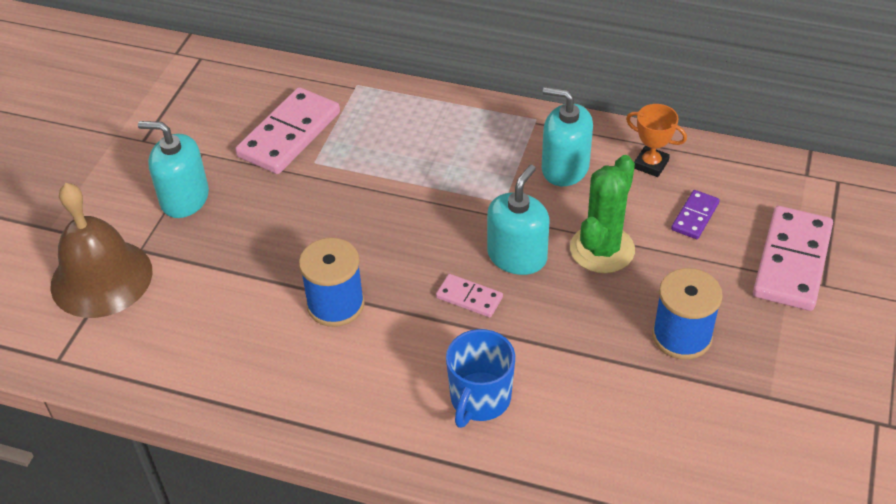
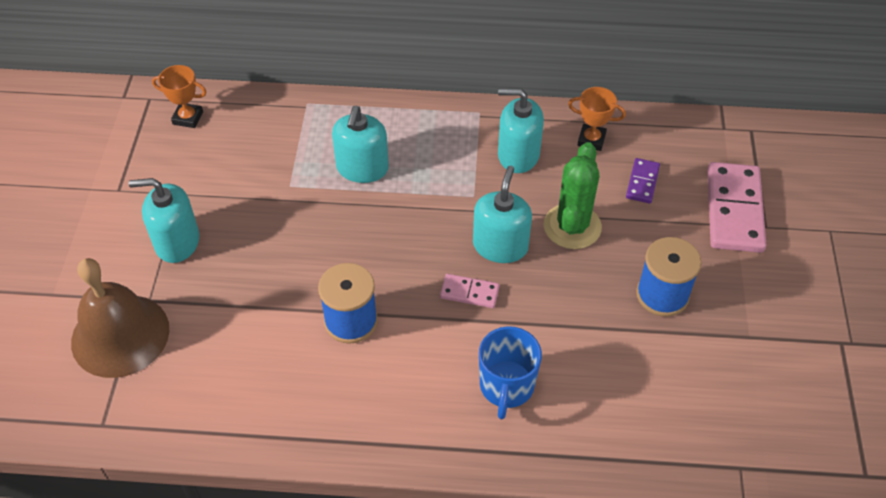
camera: 15 degrees left, 5 degrees up
(232, 82) = (188, 118): none -> orange trophy
(289, 134) = (258, 162): pink domino -> none
(394, 156) = (362, 168): none -> turquoise soap dispenser

